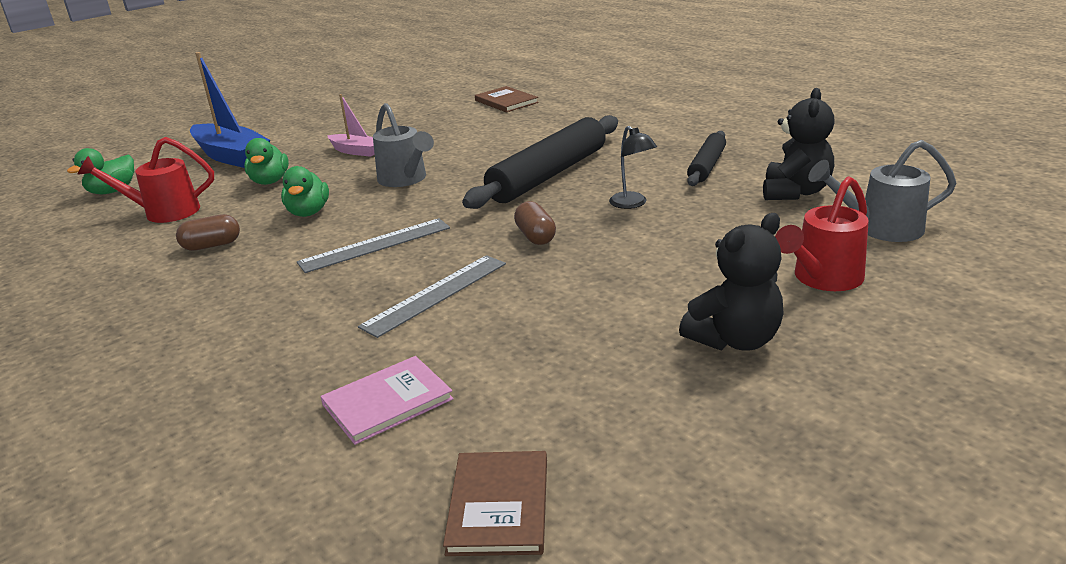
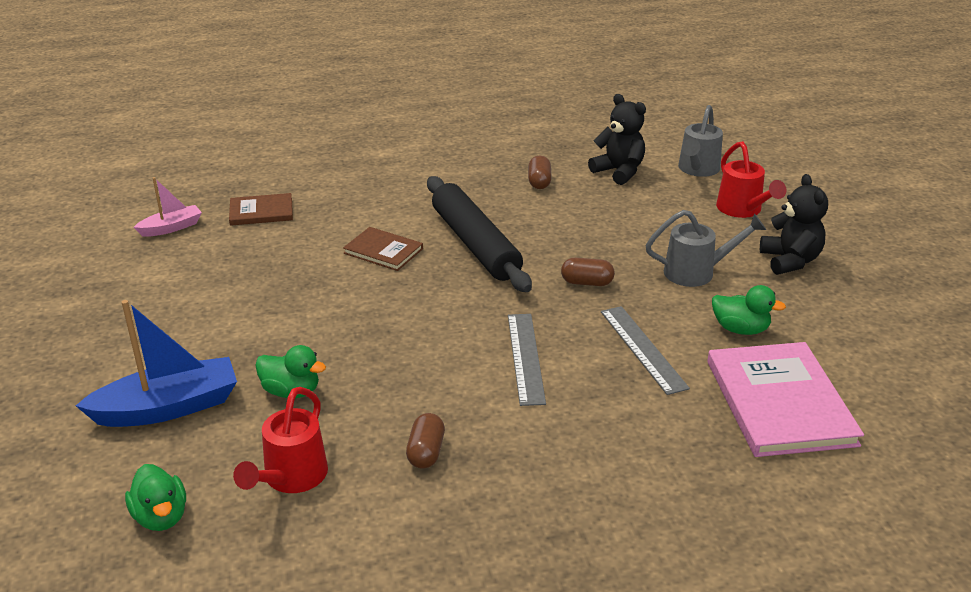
camera: 65 degrees left, 5 degrees up
(308, 212) = (410, 380): green duck -> green duck (740, 329)
(356, 151) = (277, 323): pink boat -> pink boat (171, 228)
(387, 402) = (779, 402): pink book -> pink book, size x1.85
(405, 179) = (395, 312): grey watering can -> grey watering can (696, 272)
(499, 505) = (908, 385): brown book -> brown book (383, 251)
(632, 204) = (572, 229): black lamp -> none
(706, 166) = (539, 182): black rolling pin -> brown capsule

